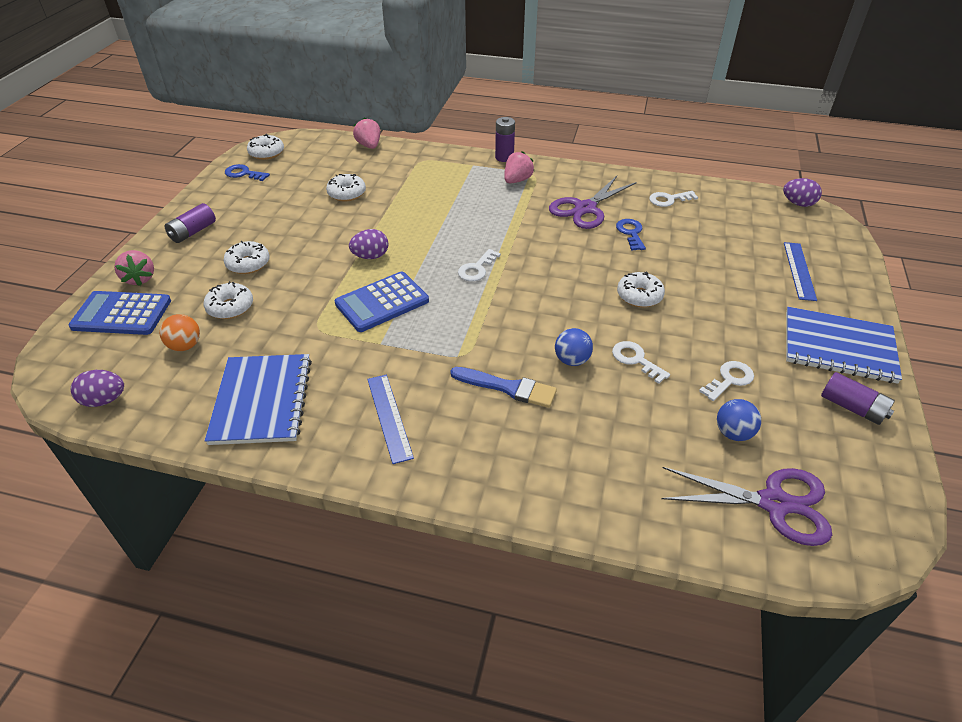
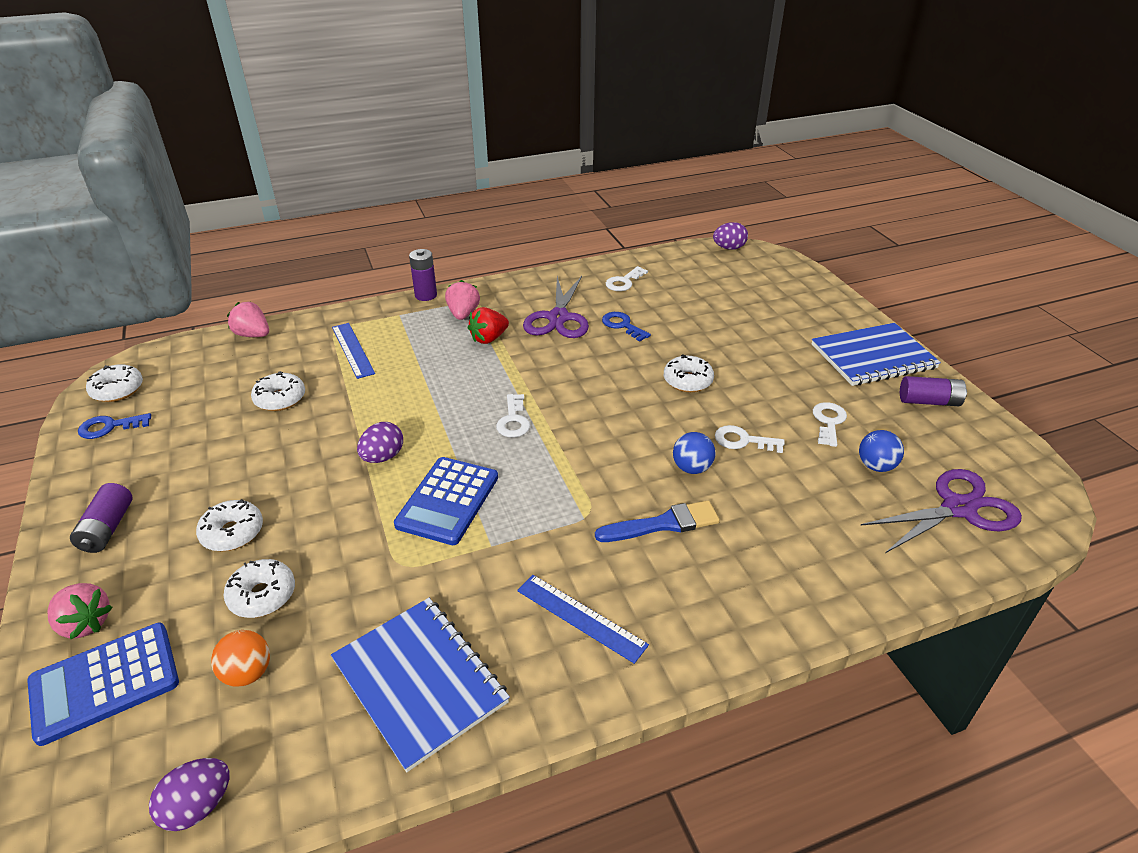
camera: 35 degrees left, 5 degrees down
(518, 204) = (489, 338): none -> red strawberry
(799, 270) = (785, 305): blue ruler -> blue ruler (353, 350)

